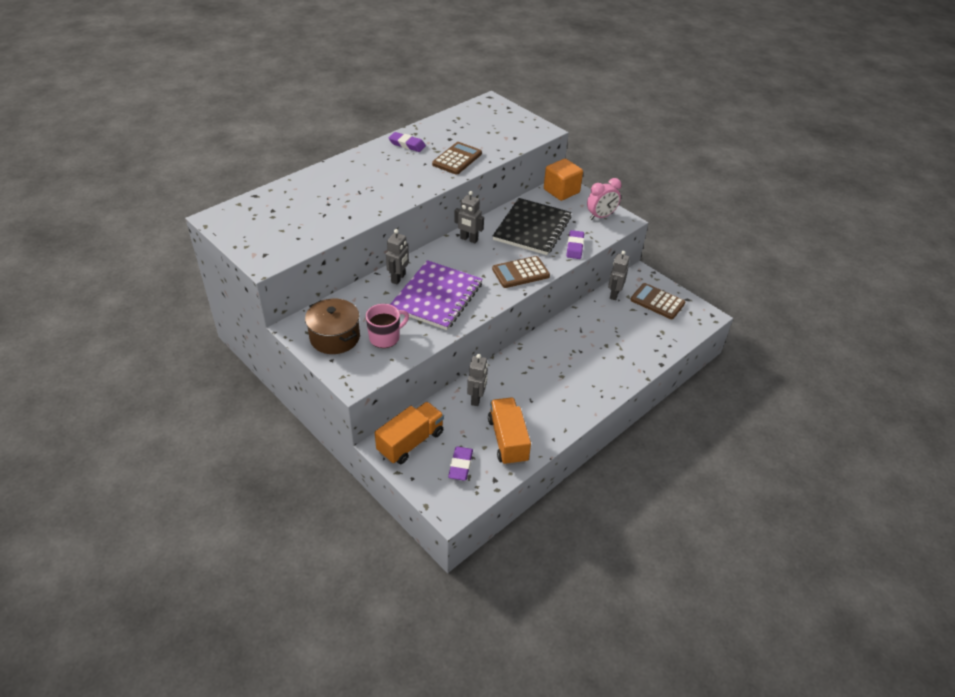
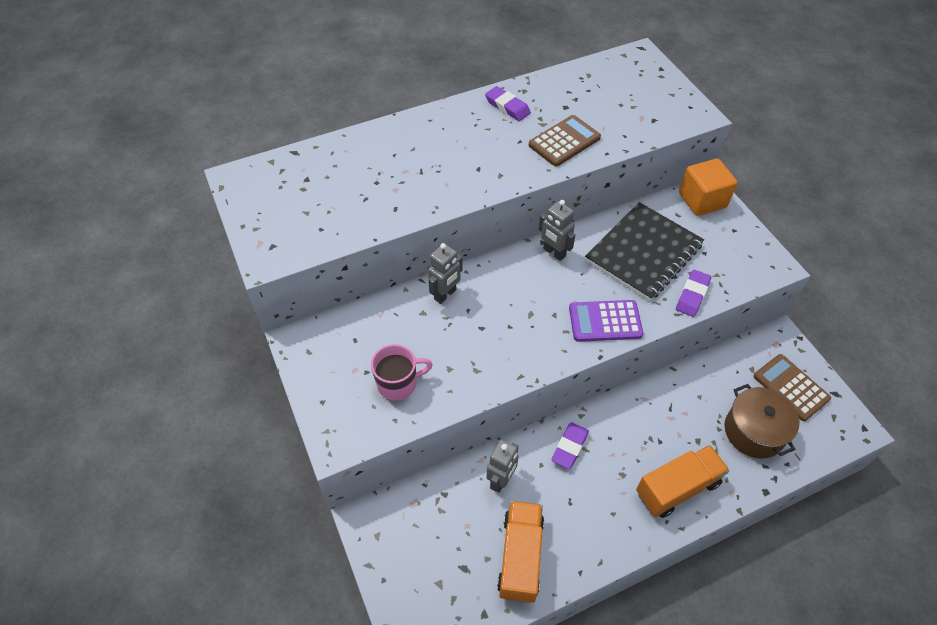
camera: 20 degrees right, 10 degrees up
(335, 337) = (338, 368): brown pot -> brown pot (754, 431)
(410, 442) = (399, 524): orange truck -> orange truck (677, 488)
(436, 297) = (483, 335): purple notebook -> none
(460, 465) = (448, 578): purple eraser -> purple eraser (570, 447)
(520, 273) = (605, 321): brown calculator -> purple calculator
(601, 216) = (744, 252): pink clock -> none
(614, 294) = (733, 361): grey robot -> none

